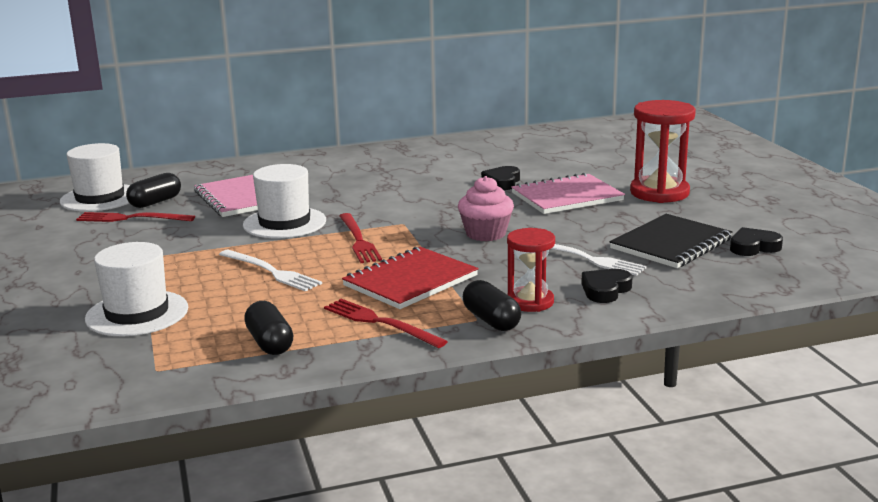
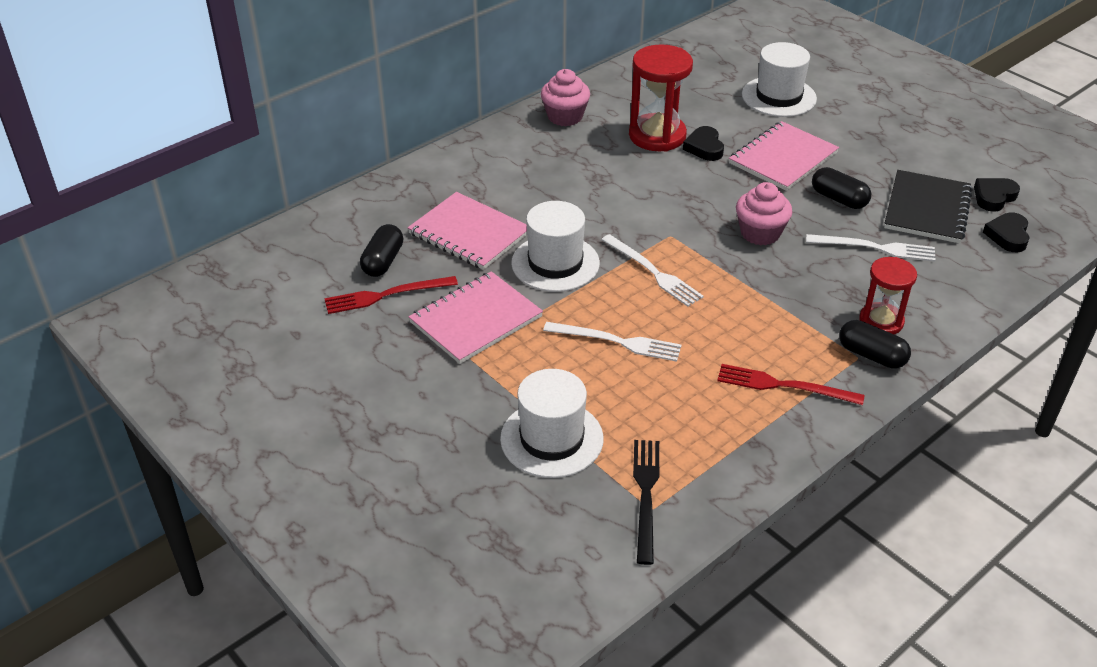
camera: 25 degrees left, 20 degrees up
(100, 198) = (312, 269): white hat -> white hat (779, 97)
(163, 361) = (645, 495): none -> black fork
(177, 241) = (476, 320): none -> pink notebook
(269, 343) = (715, 442): black capsule -> black capsule (839, 199)
(358, 240) = (653, 272): red fork -> white fork
(405, 152) = (565, 116): none -> pink cupcake
(410, 281) = (756, 320): red notebook -> none
(605, 290) = (927, 288): black heart -> black heart (1008, 235)
(659, 193) = (857, 133): red hourglass -> red hourglass (657, 136)

